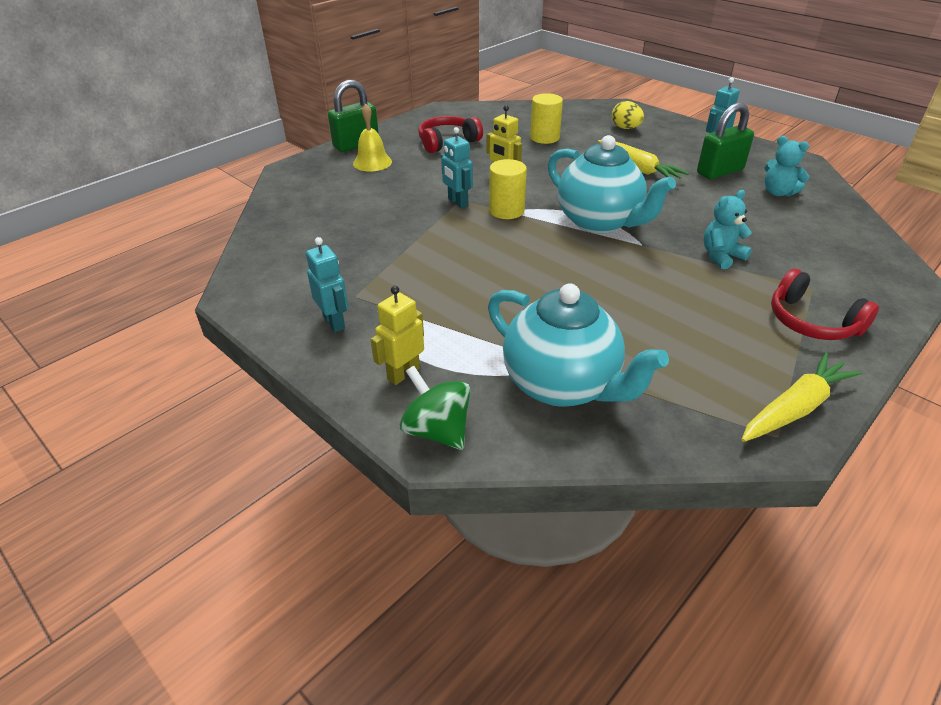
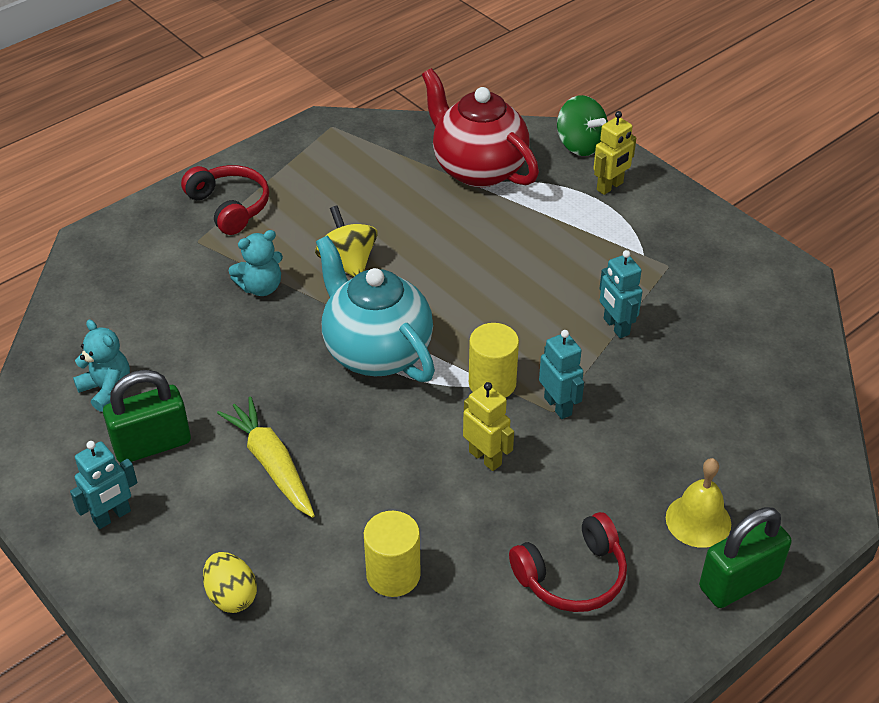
camera: 175 degrees left, 5 degrees up
(334, 322) = (682, 238): turquoise robot -> turquoise robot (616, 327)
(562, 385) = (478, 169): turquoise teapot -> red teapot
(657, 279) = (348, 263): none -> yellow spinning top
(795, 408) = (304, 142): yellow carrot -> none

